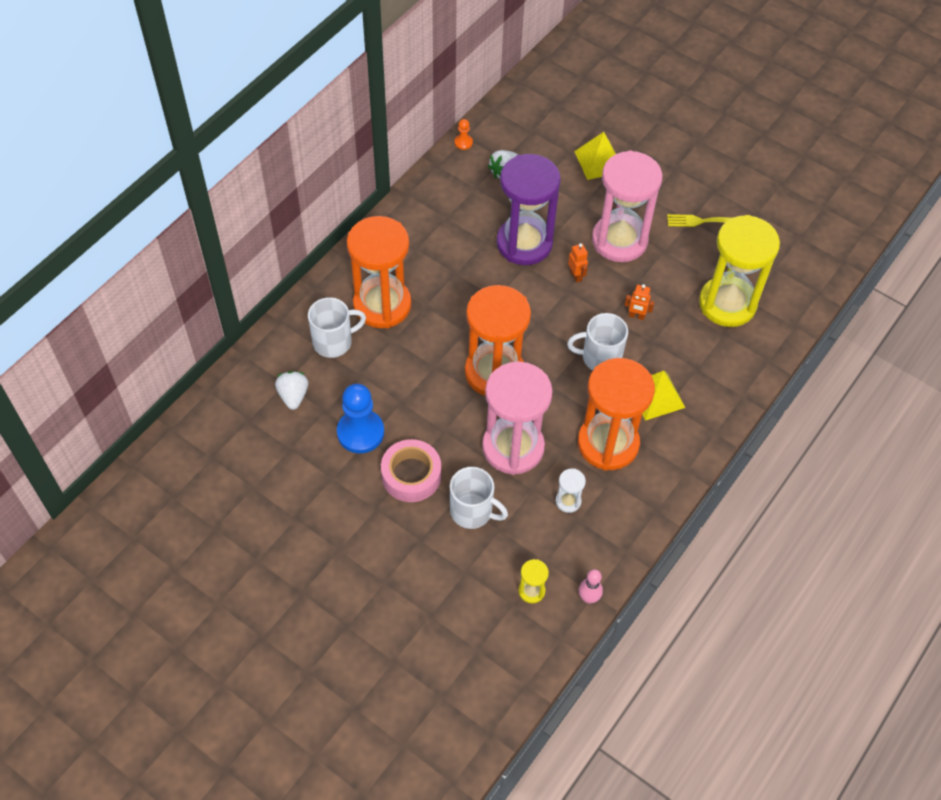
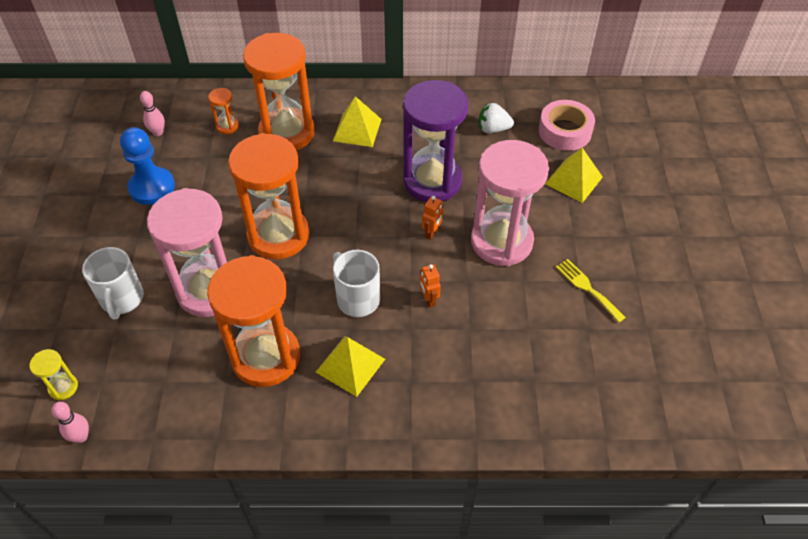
camera: 55 degrees right, 5 degrees down
(293, 396) = (158, 132): white strawberry -> pink bowling pin
(334, 342) = (227, 126): white mug -> orange hourglass
(411, 475) = (132, 240): pink tape -> pink tape (565, 131)
(423, 256) = (357, 129): none -> yellow pyramid
(463, 142) = (495, 90): orange pawn -> none
(568, 501) = (179, 362): white hourglass -> none
(727, 304) = (511, 364): yellow hourglass -> none

